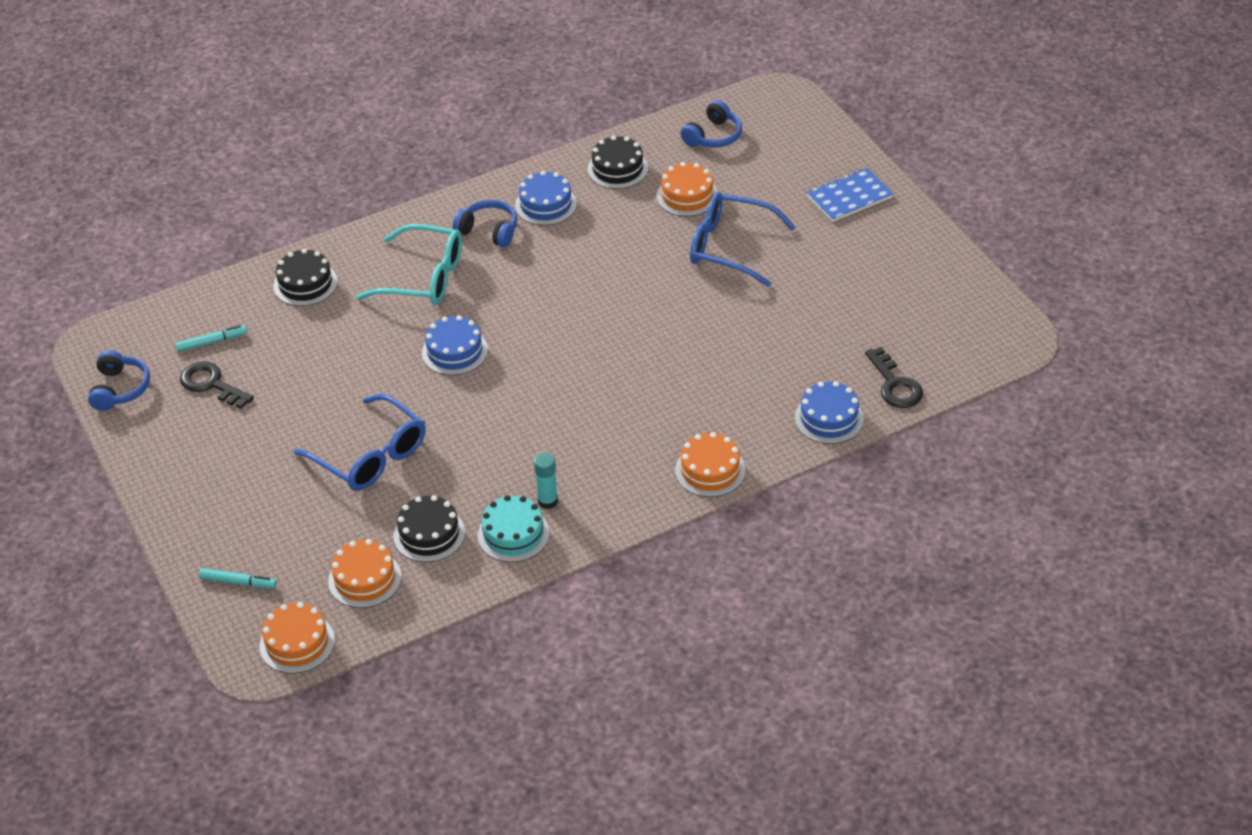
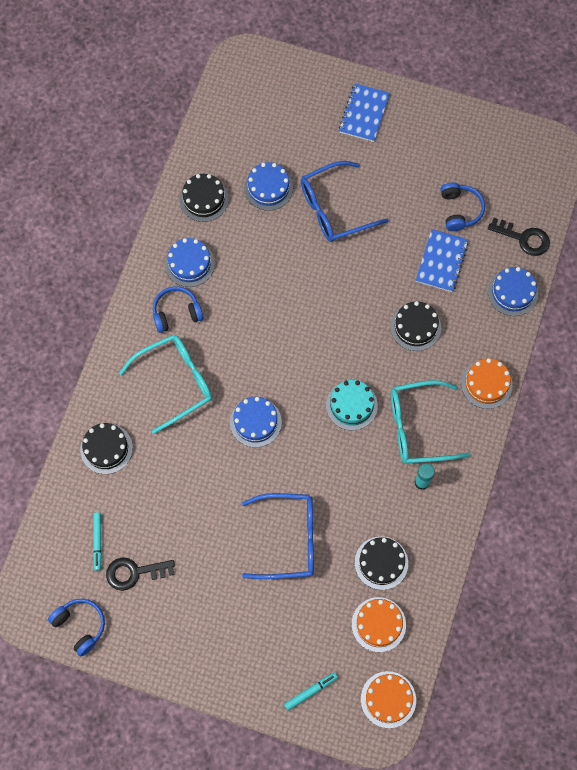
camera: 45 degrees left, 25 degrees up
(212, 342) = (98, 542): turquoise marker -> turquoise marker turned 150 degrees clockwise
(513, 534) = (427, 521): turquoise cake -> turquoise cake (351, 405)
(599, 458) = (418, 427): none -> turquoise glasses
(687, 196) = (268, 188): orange cake -> blue cake
(695, 381) = (415, 327): none -> black cake
(713, 136) = (235, 126): blue headphones -> blue headphones (460, 210)
(785, 349) = (441, 261): none -> blue notebook

